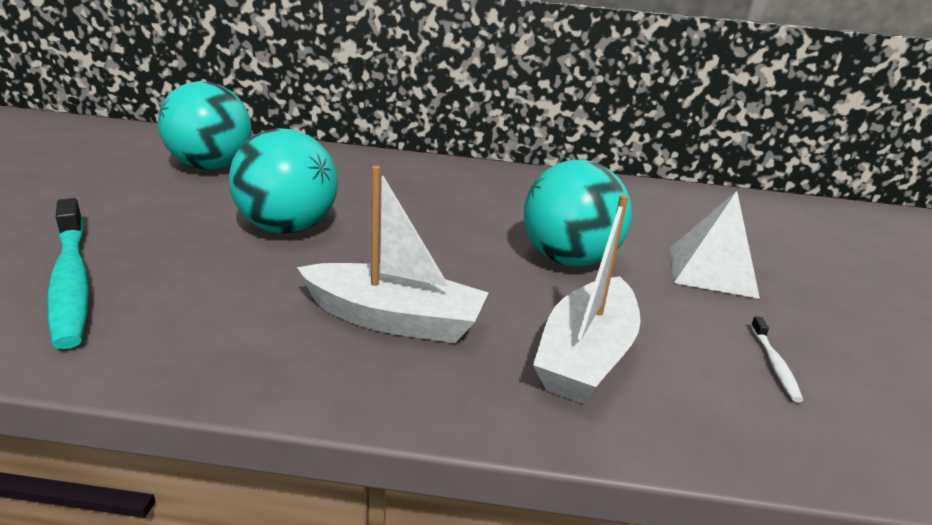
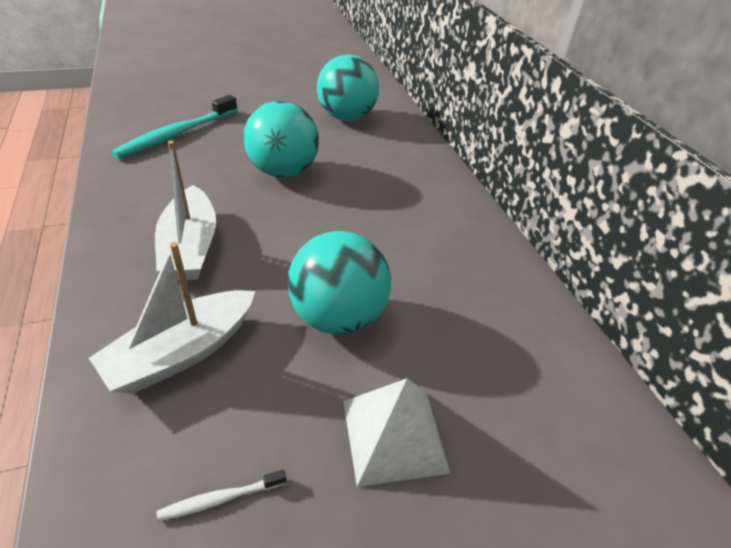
camera: 65 degrees right, 15 degrees up
(586, 355) = (183, 352): white boat -> white boat turned 45 degrees counterclockwise

